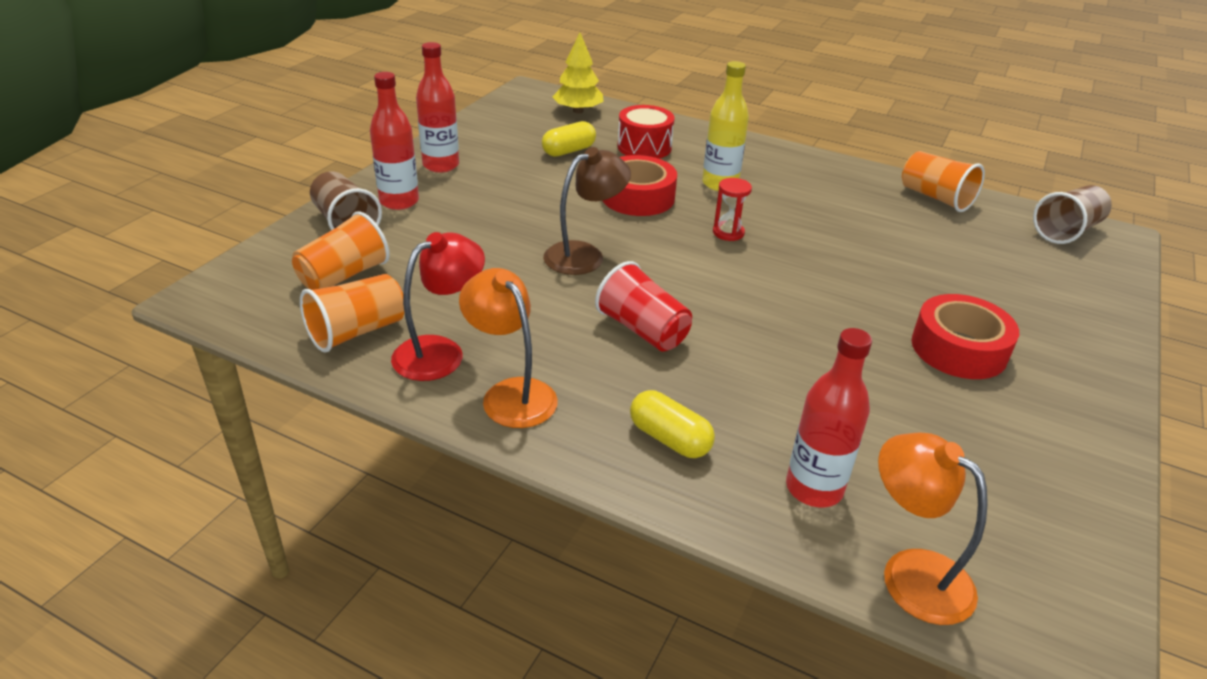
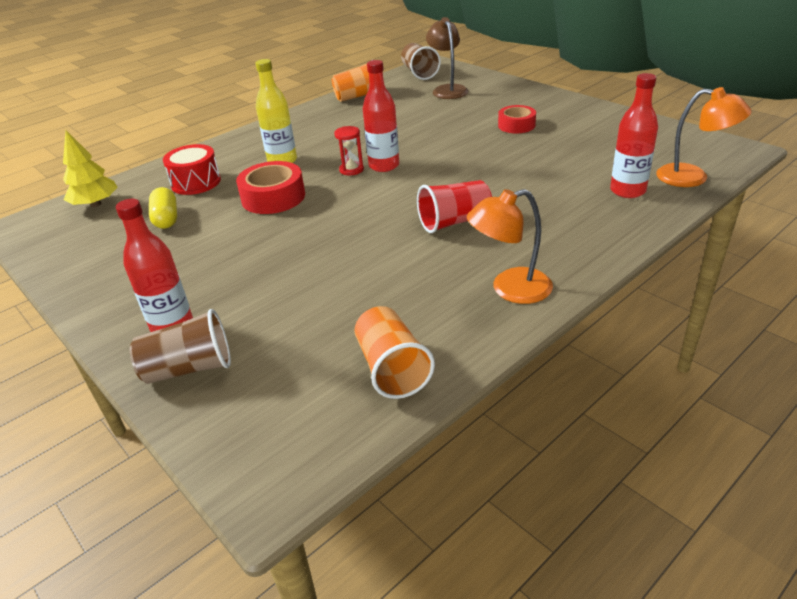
camera: 65 degrees left, 0 degrees up
(344, 276) = (291, 374): orange cup -> none
(440, 352) = (443, 320): red lamp -> none
(441, 165) = (122, 294): red bottle -> red bottle (384, 166)
(584, 255) = (341, 233): brown lamp -> brown lamp (447, 90)
(669, 438) = (575, 230): yellow capsule -> none
(911, 573) = (693, 177): orange lamp -> orange lamp turned 135 degrees counterclockwise
(959, 349) = (516, 125): red tape -> red tape, size x0.66

